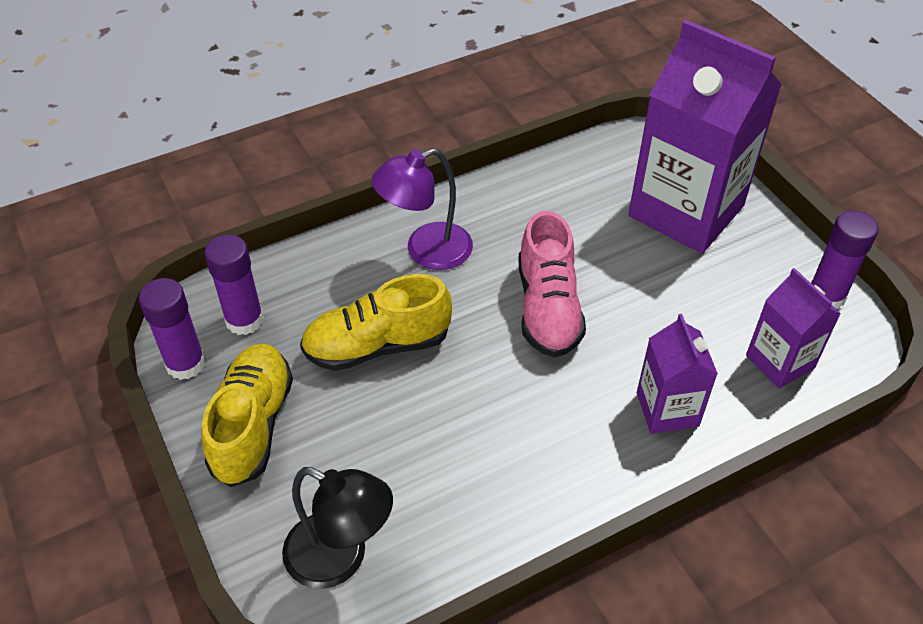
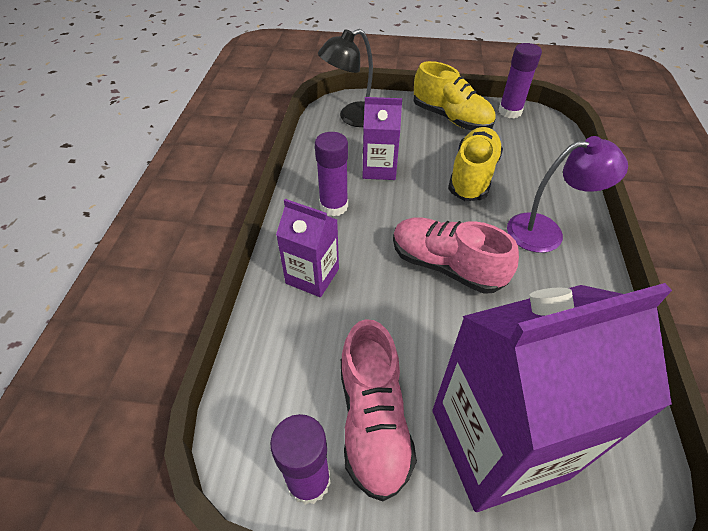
camera: 125 degrees right, 0 degrees up
(244, 320) = (529, 137): purple glue stick -> purple glue stick (334, 206)
(426, 251) = (546, 232): purple lamp -> purple lamp turned 75 degrees clockwise
(747, 284) = (373, 420): none -> pink shoe
(780, 361) = (284, 375): purple carton -> purple carton (379, 169)

